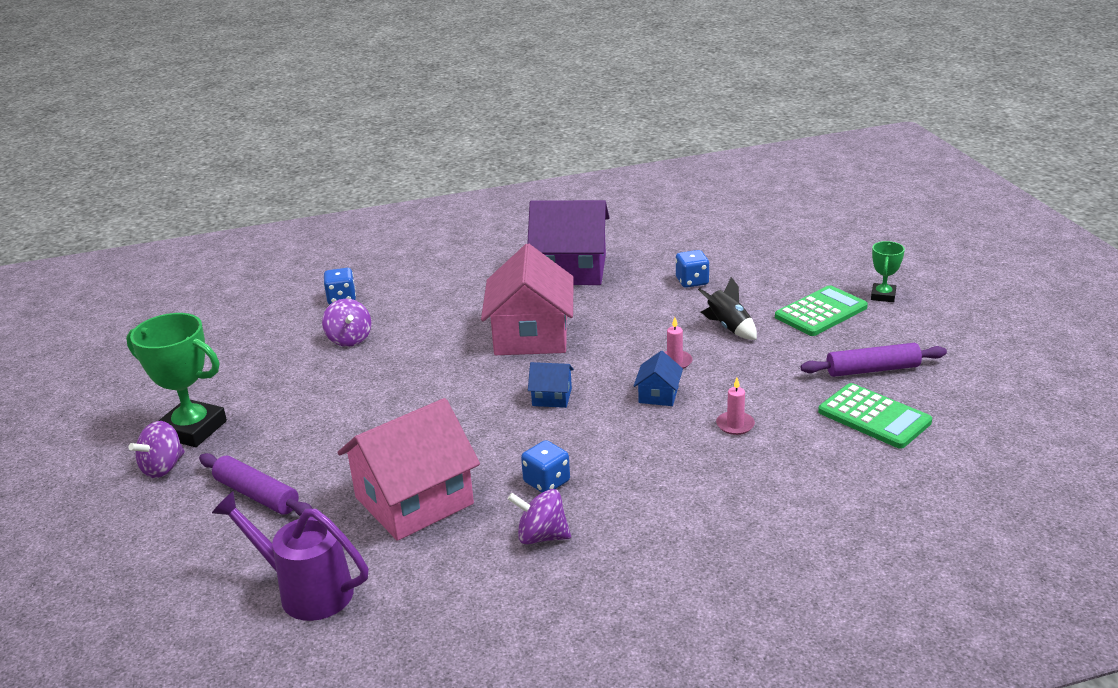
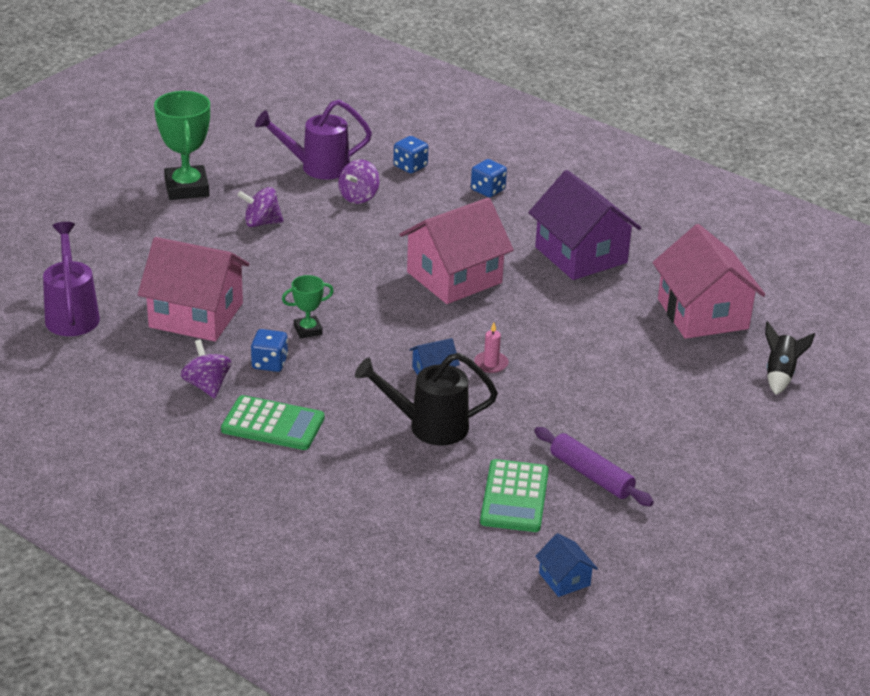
camera: 50 degrees right, 5 degrees up
(163, 467) = (137, 199): purple spinning top -> purple spinning top (261, 223)
(257, 495) = (144, 249): purple rolling pin -> none
(273, 344) = (317, 167): none -> purple watering can
(552, 397) = (378, 323): blue house -> blue house (564, 579)
(692, 281) = (635, 326): blue dice -> blue dice (488, 190)
(705, 250) = (702, 314): none -> pink house
(729, 327) = (577, 373): black rocket -> black rocket (780, 374)
(735, 425) = (429, 426): pink candle -> black watering can
(821, 312) = (661, 417): green calculator -> green calculator (273, 424)
(883, 296) = (734, 445): green trophy -> green trophy (308, 330)

